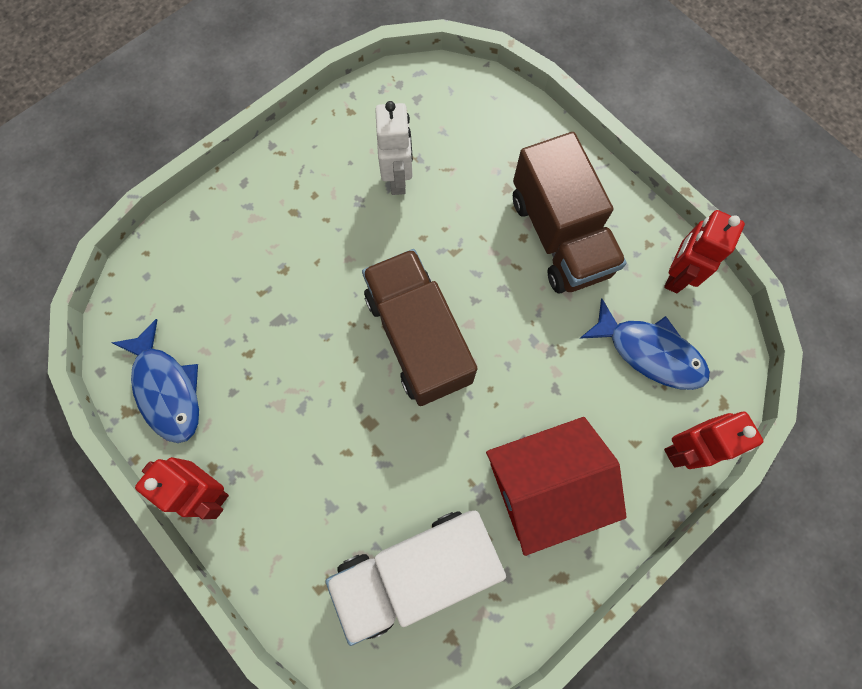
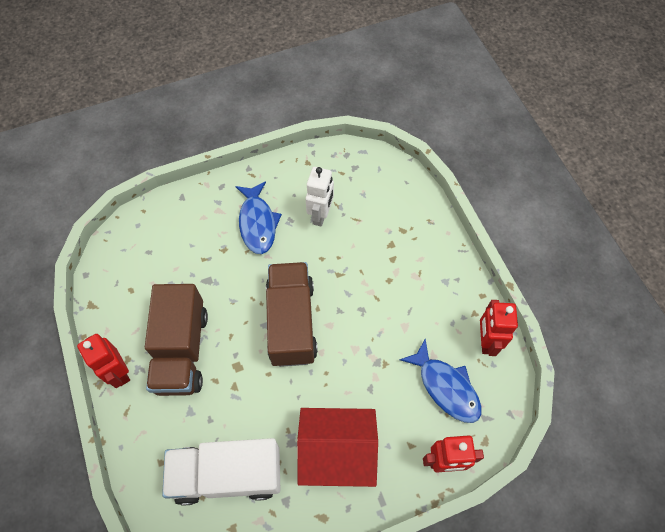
camera: 20 degrees right, 10 degrees down
(167, 389) = (120, 300): blue fish -> blue fish (257, 223)
(559, 235) = (414, 287): brown truck -> brown truck (182, 350)
(676, 275) = (486, 341): red robot -> red robot turned 45 degrees counterclockwise

